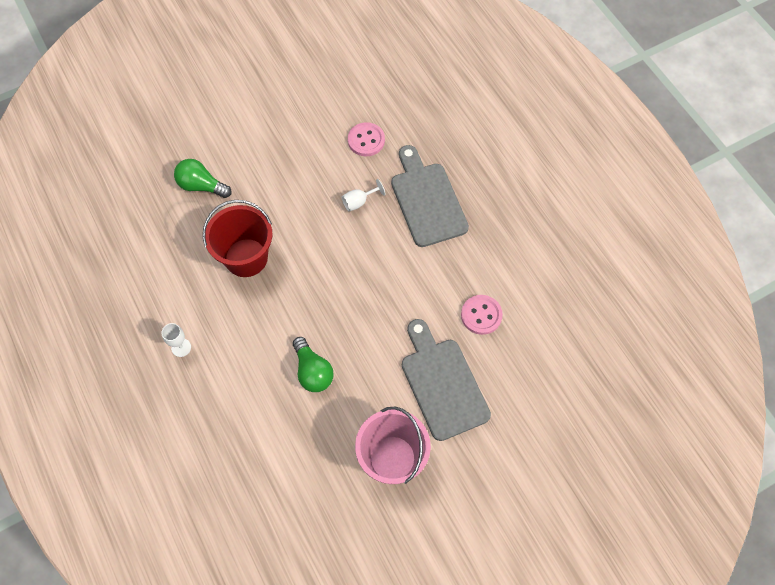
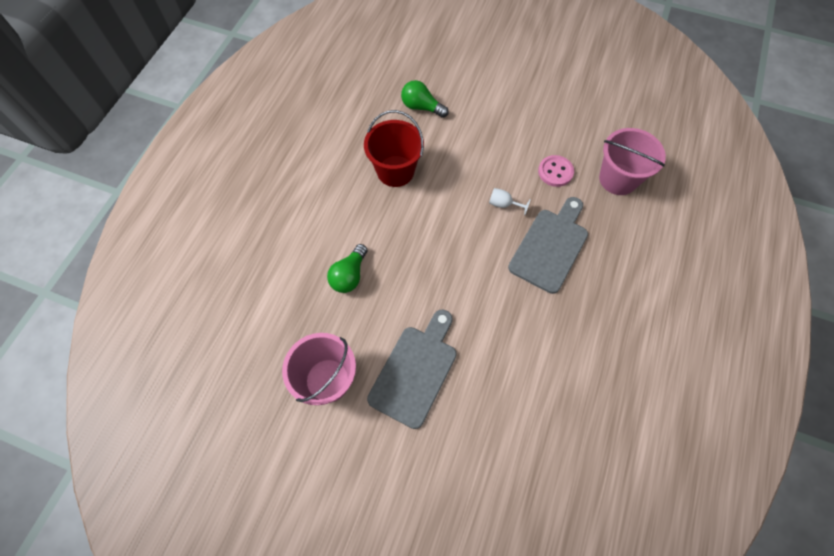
camera: 50 degrees right, 0 degrees up
(181, 347) = (299, 185): white goblet -> none
(201, 186) = (421, 107): green light bulb -> green light bulb turned 45 degrees counterclockwise
(415, 104) = (618, 179): none -> pink bucket
(481, 315) = (495, 356): pink button -> none

